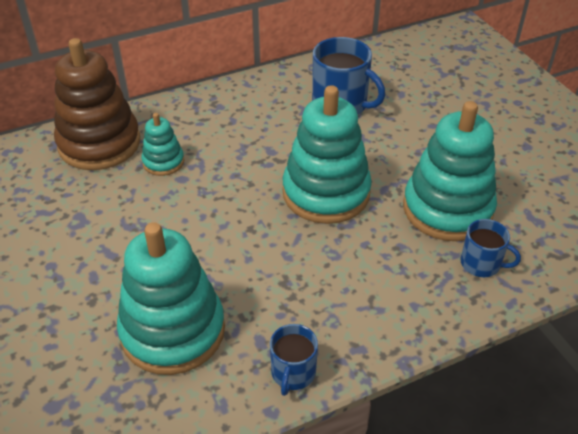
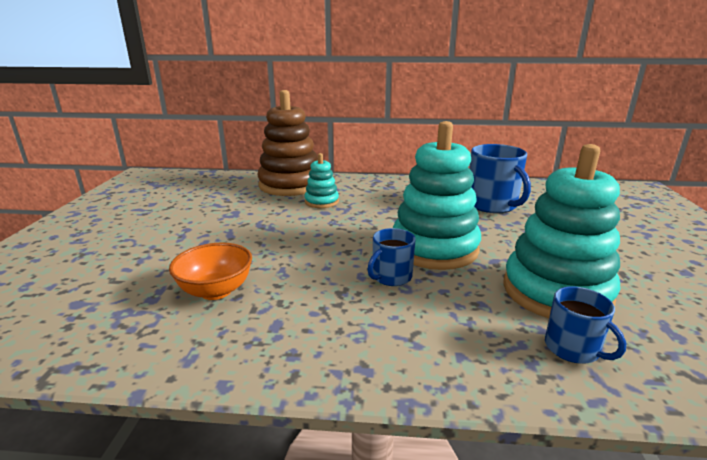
camera: 30 degrees right, 20 degrees down
(173, 331) = (216, 291): turquoise stacking toy -> orange bowl
(293, 373) = (278, 362): blue mug -> blue mug (391, 277)

